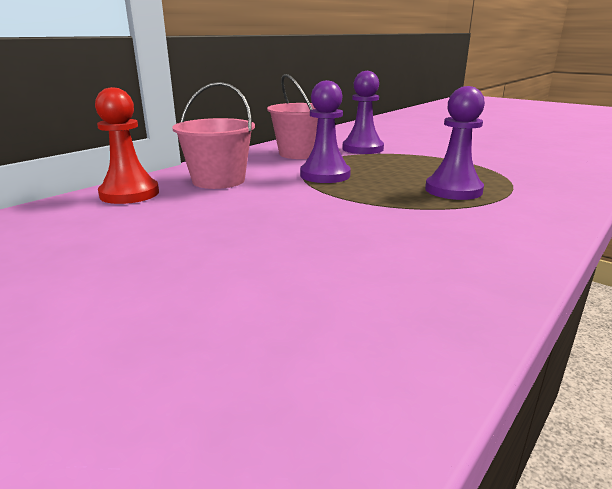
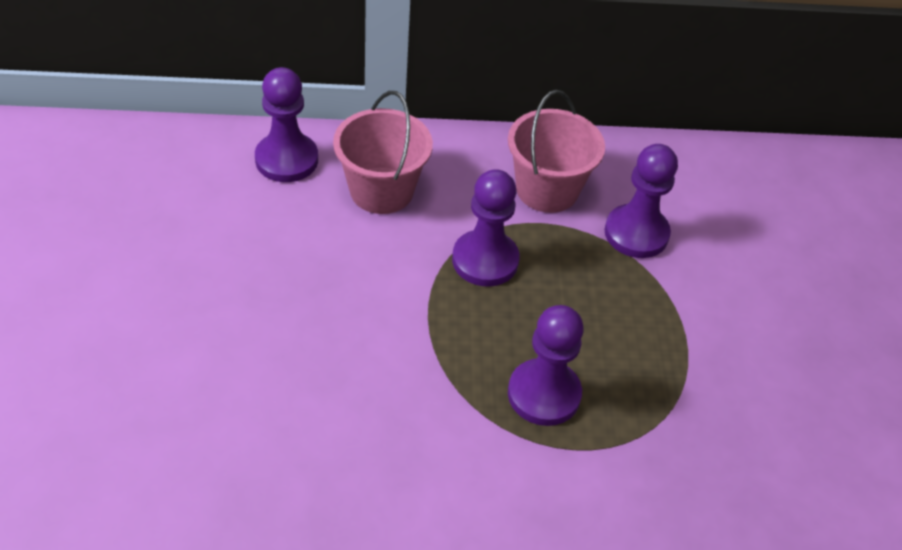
camera: 45 degrees right, 25 degrees up
(129, 194) = (286, 160): red pawn -> purple pawn

